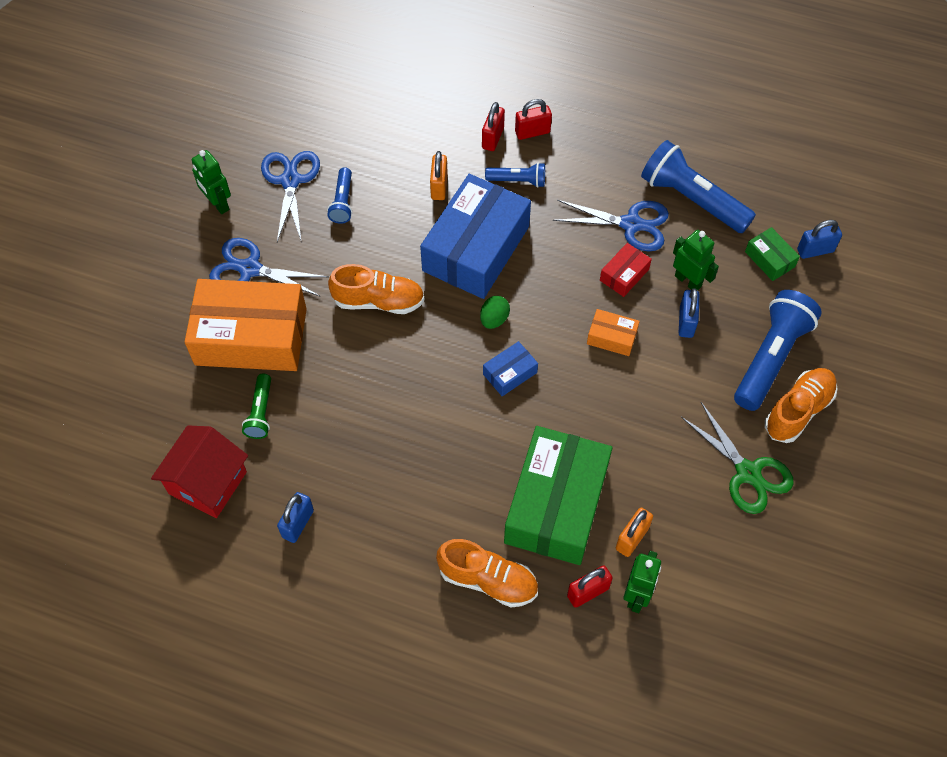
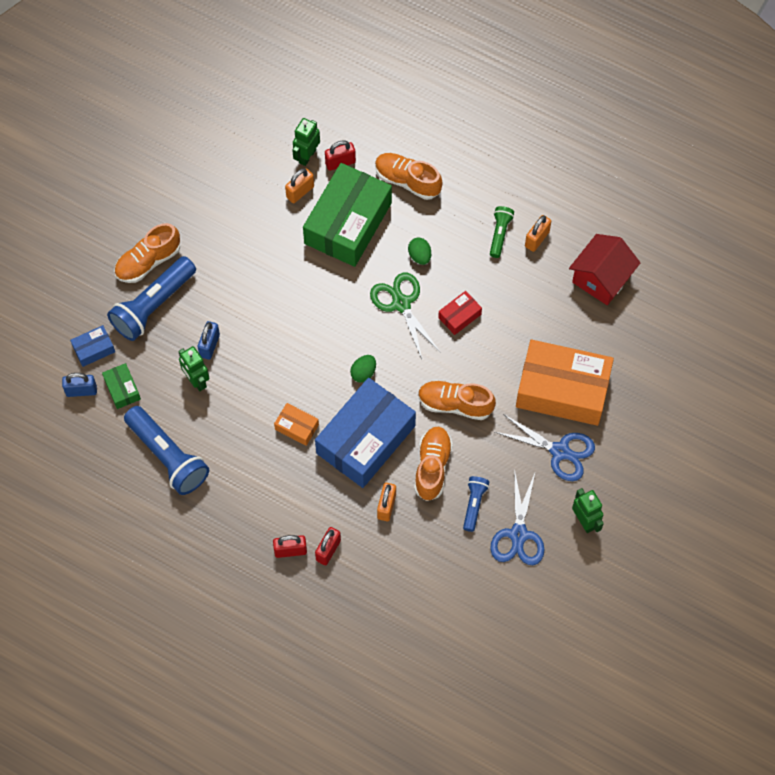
camera: 170 degrees left, 5 degrees up
(260, 412) = (558, 326): green flashlight -> green flashlight (499, 234)
(298, 524) = (537, 239): blue padlock -> orange padlock
(395, 232) = (432, 467): none -> orange shoe
(452, 474) = (419, 256): none -> green egg
(510, 373) = (360, 326): blue box -> blue box (94, 349)
(518, 181) = (315, 501): blue flashlight -> none
(612, 337) = (273, 342): orange box -> orange box (296, 427)
(624, 275) = (247, 395): red box -> red box (459, 316)
(631, 224) = (228, 441): blue scissors -> none
(748, 473) = (202, 223): green scissors -> green scissors (401, 303)

